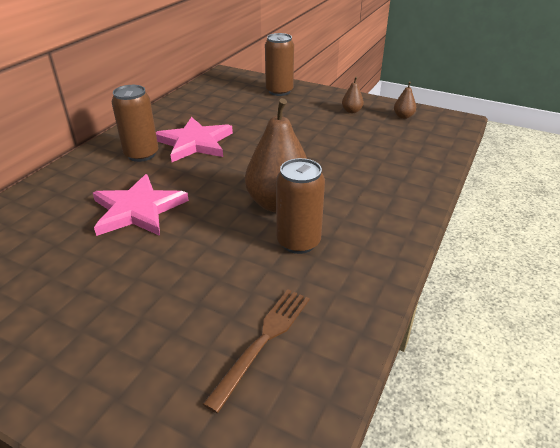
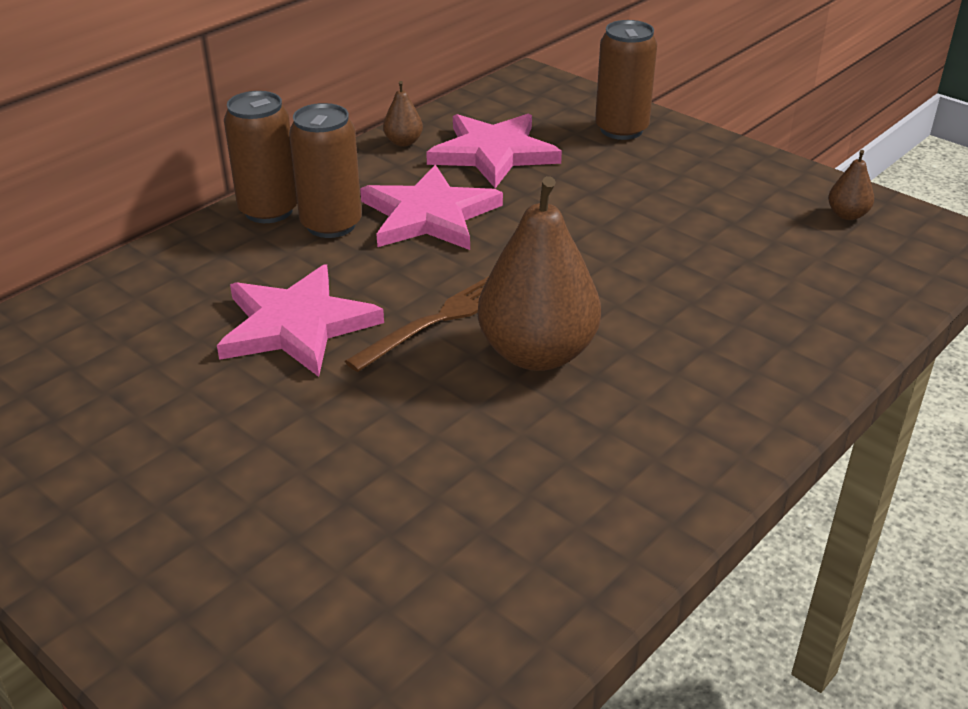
camera: 15 degrees right, 0 degrees up
(218, 109) = (493, 153): none -> pink star
(263, 341) = (426, 580): brown fork -> brown fork (437, 321)
(298, 242) = (545, 428): brown can -> brown can (268, 210)
(351, 111) = (747, 190): brown pear -> brown pear (403, 142)

